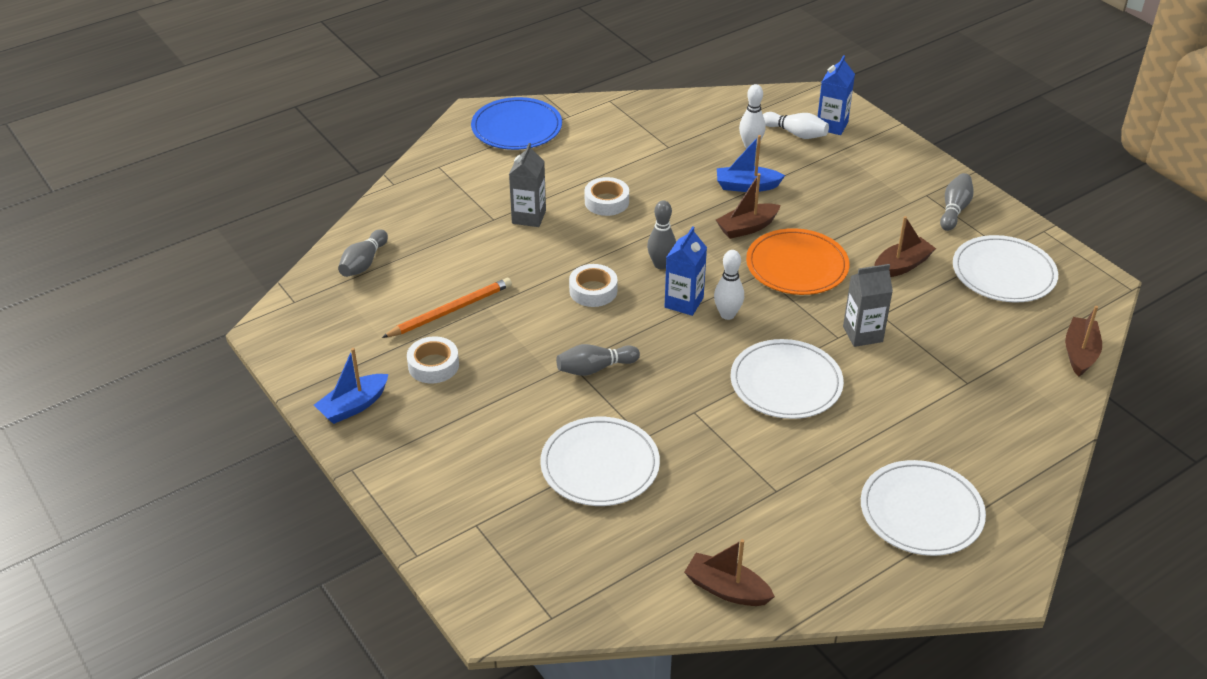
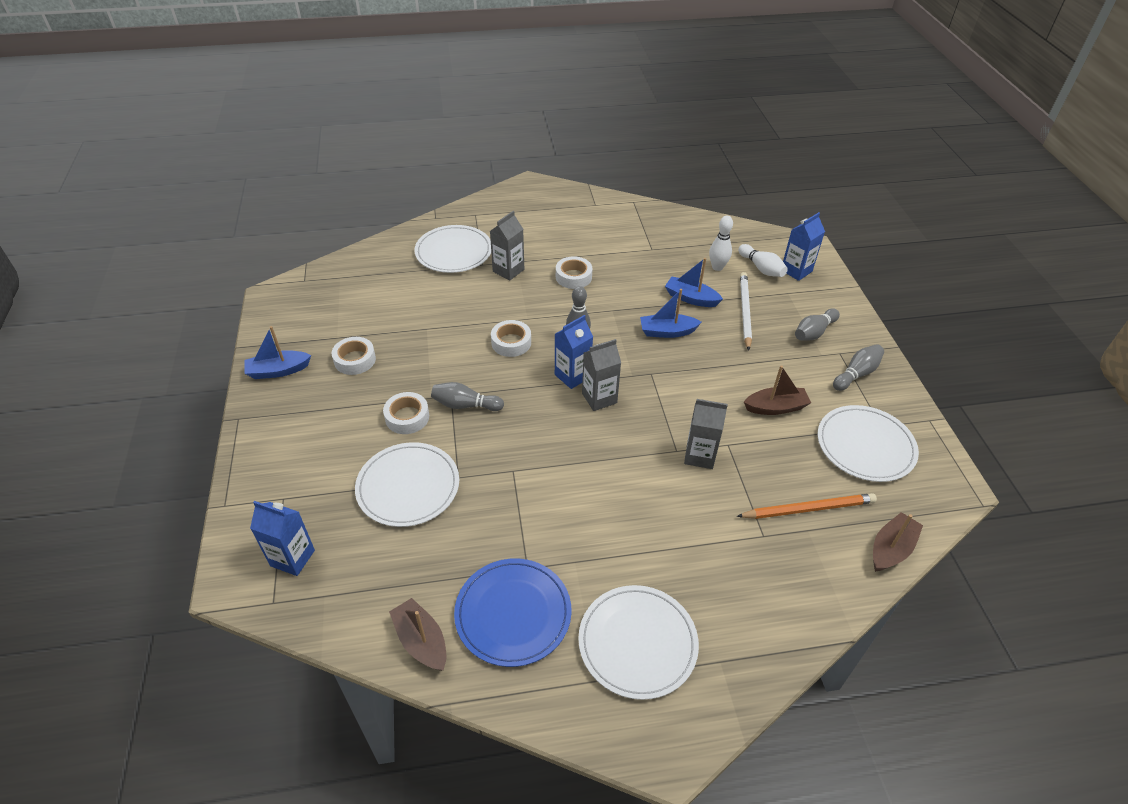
camera: 25 degrees right, 5 degrees up
(364, 263) = (370, 268): grey bowling pin -> grey bowling pin (814, 332)
(450, 311) = (399, 323): orange pencil -> orange pencil (808, 509)
(516, 127) = (551, 202): blue plate -> blue plate (513, 613)
(536, 572) = (292, 558): none -> blue carton
(542, 401) = (407, 417): none -> white tape
(727, 314) = (599, 398): white bowling pin -> grey carton
(747, 227) = (667, 332): brown boat -> blue boat
(786, 383) = (604, 474): white plate -> white plate (454, 252)
(797, 266) = (685, 377): orange plate -> none
(809, 183) = (744, 311): none -> white pencil

